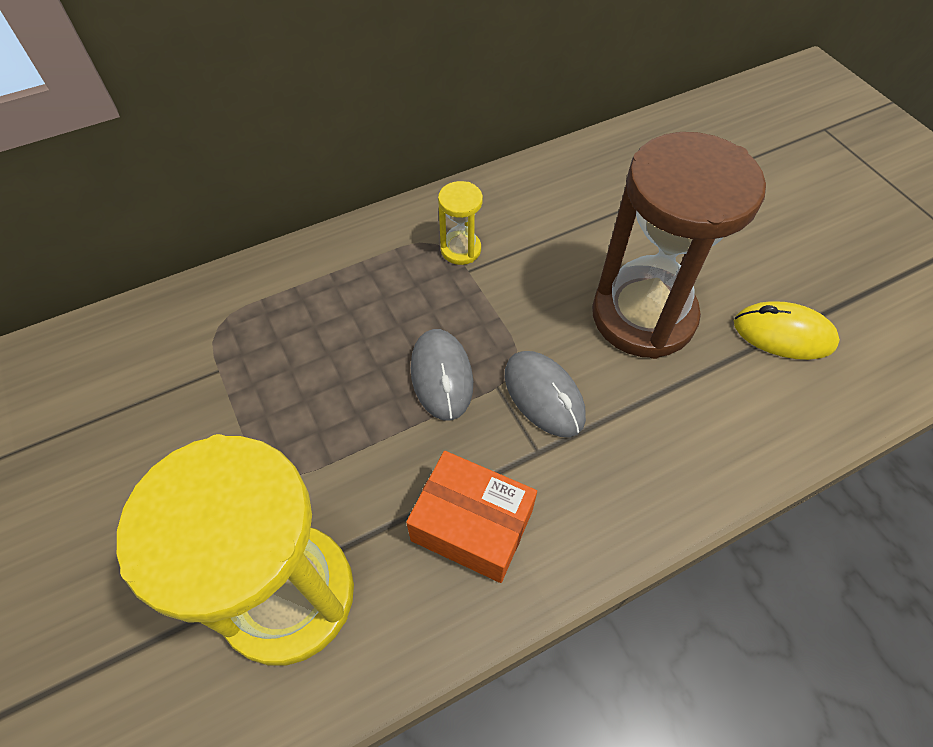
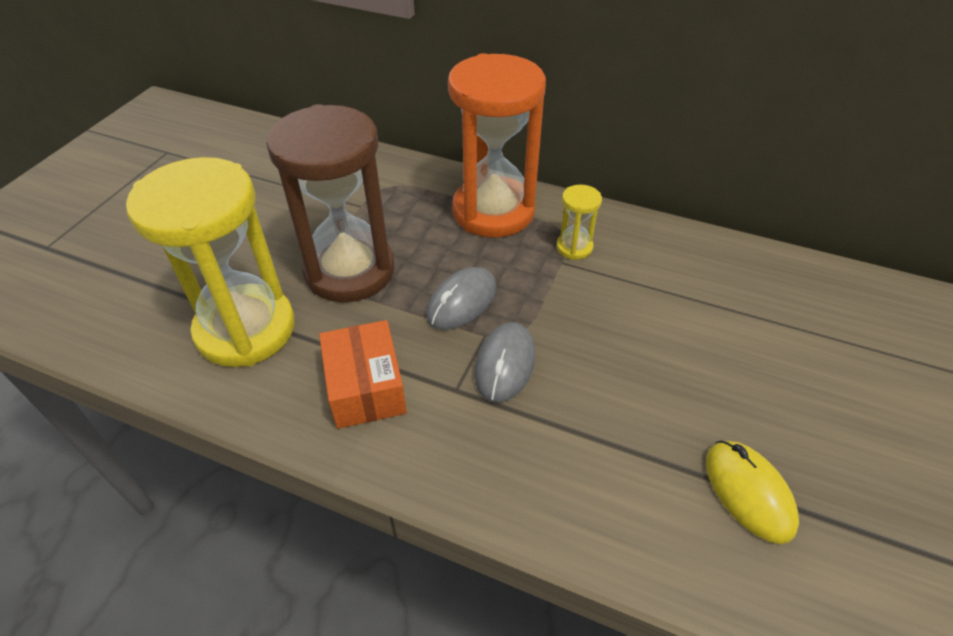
camera: 50 degrees right, 10 degrees down
(353, 271) = (493, 211): none -> orange hourglass
(643, 316) = (645, 382): brown hourglass -> brown hourglass (349, 270)

